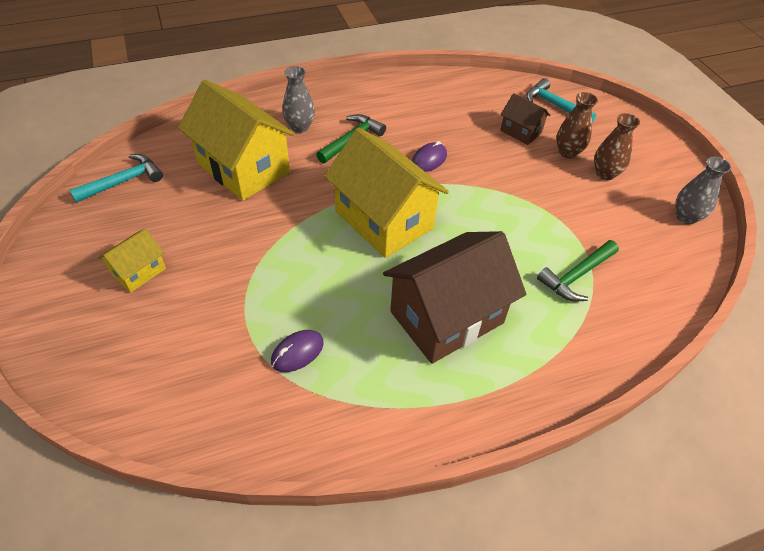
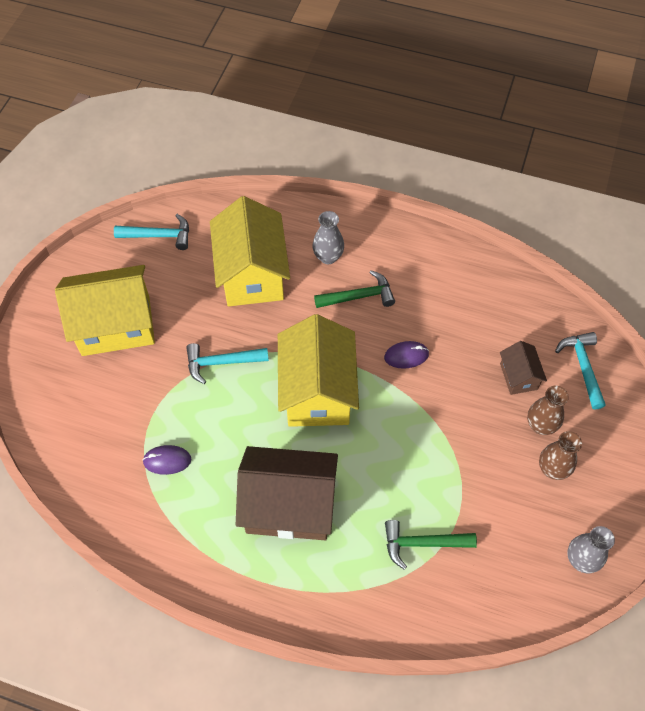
camera: 40 degrees right, 10 degrees up
(138, 271) = (116, 325): yellow house -> yellow house, size x2.08
(276, 245) = (221, 362): none -> turquoise hammer

